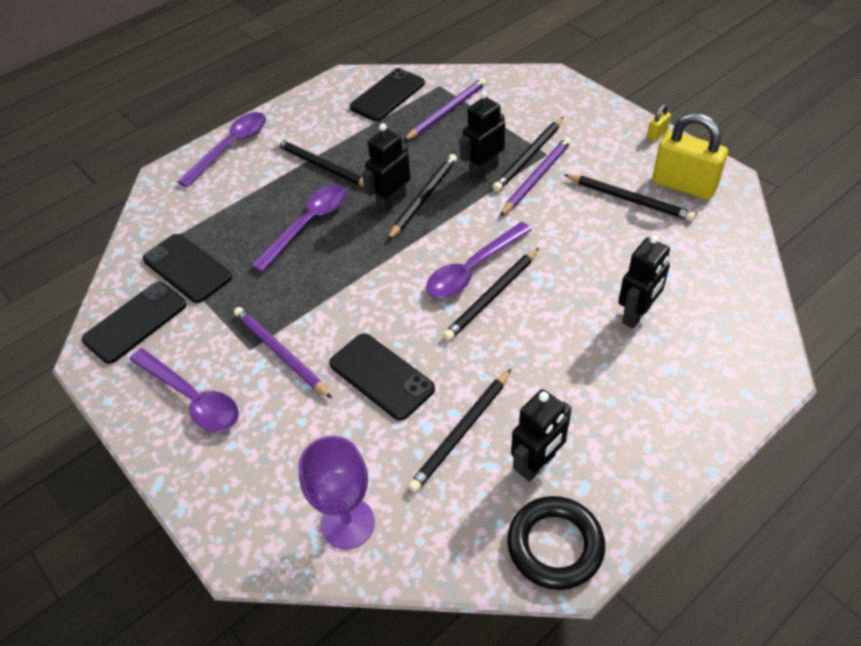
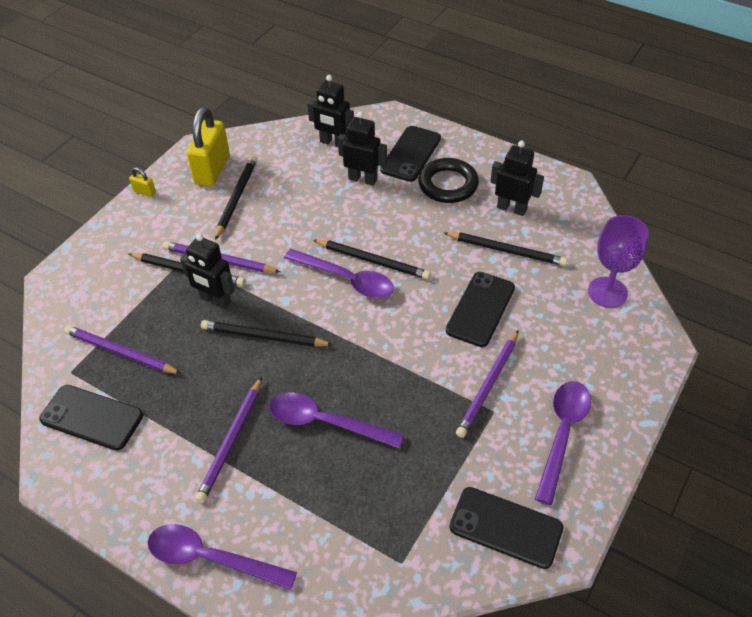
camera: 110 degrees left, 0 degrees up
(187, 268) = (419, 512): black phone -> black phone (411, 154)
(322, 166) = (231, 441): black pencil -> purple pencil
(391, 202) = (276, 361): black robot -> black robot (333, 143)
(555, 545) = (562, 191): black ring -> black ring (448, 184)

